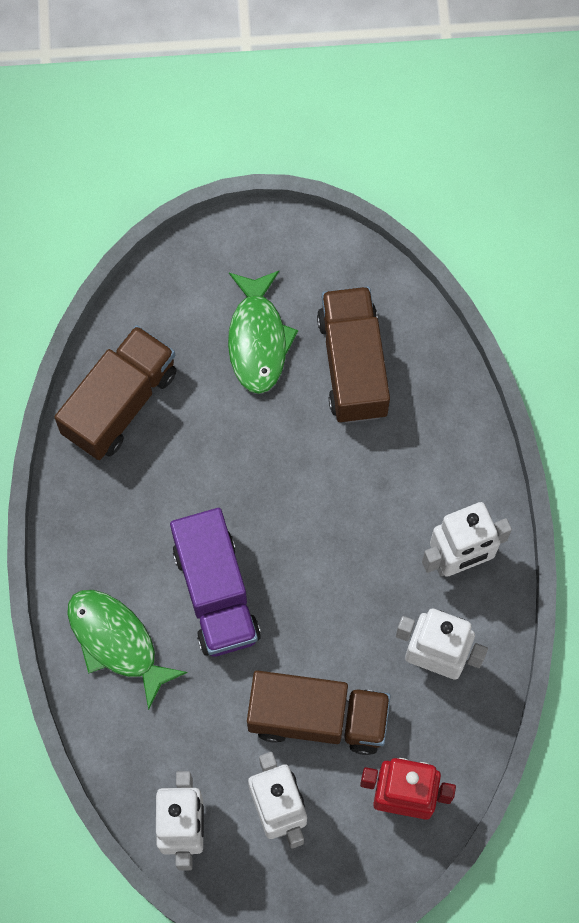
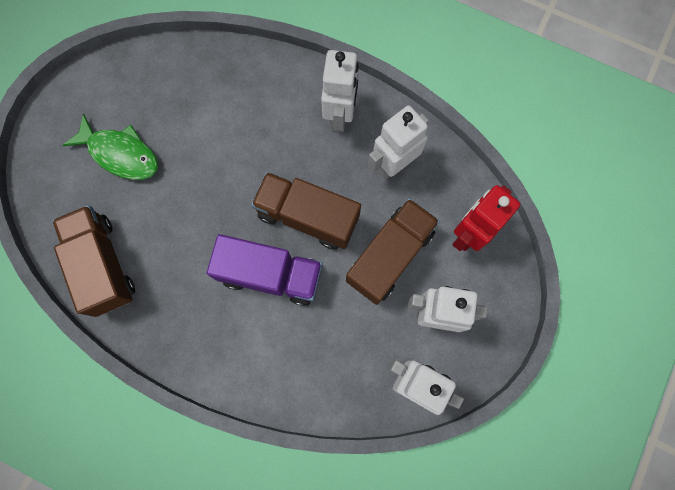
camera: 60 degrees left, 5 degrees up
(117, 642) = (264, 359): green fish -> none
(353, 365) = (176, 106): brown truck -> brown truck (307, 217)

